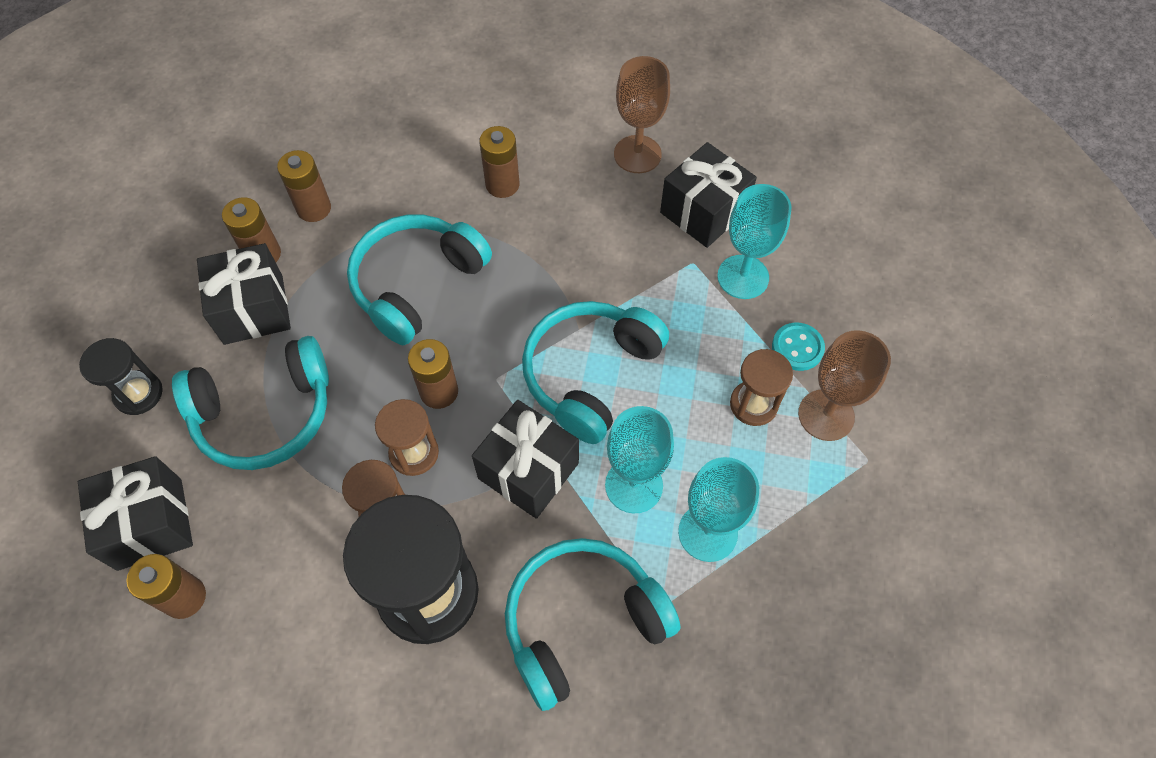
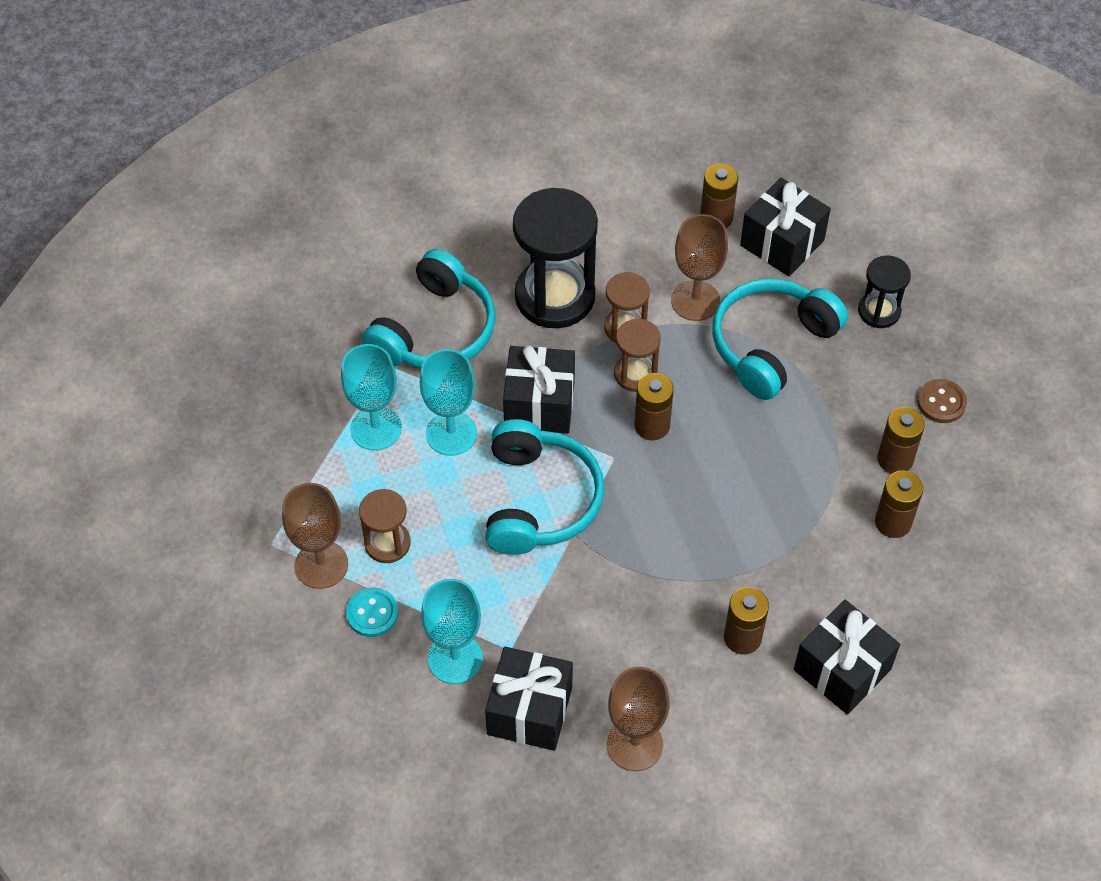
camera: 150 degrees right, 5 degrees down
(177, 281) = (941, 402): none -> brown button
(253, 309) = (857, 412): black gift -> black gift (842, 669)
(292, 503) = (695, 301): none -> brown goblet
(416, 284) = (742, 501): turquoise headphones -> none

